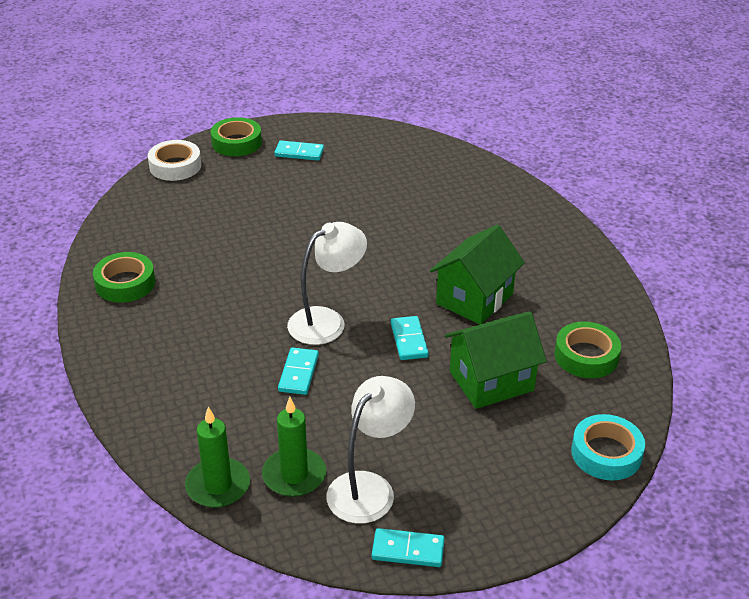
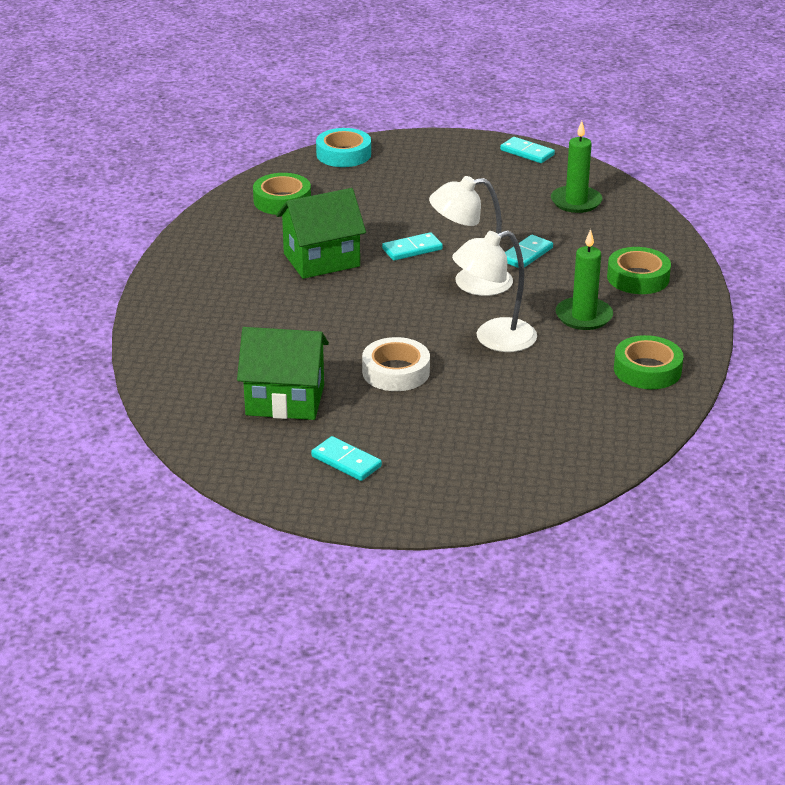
camera: 150 degrees left, 5 degrees down
(175, 166) = (518, 495): white tape -> white tape (396, 372)
(218, 486) = (636, 211): green candle -> green candle (583, 316)
(236, 142) = (414, 504): green tape -> green tape (638, 278)
(369, 488) = (527, 182): white lamp -> white lamp (494, 339)
(409, 340) = (412, 249): turquoise domino -> turquoise domino turned 45 degrees clockwise
(491, 381) = (375, 208): green house -> green house (285, 400)

